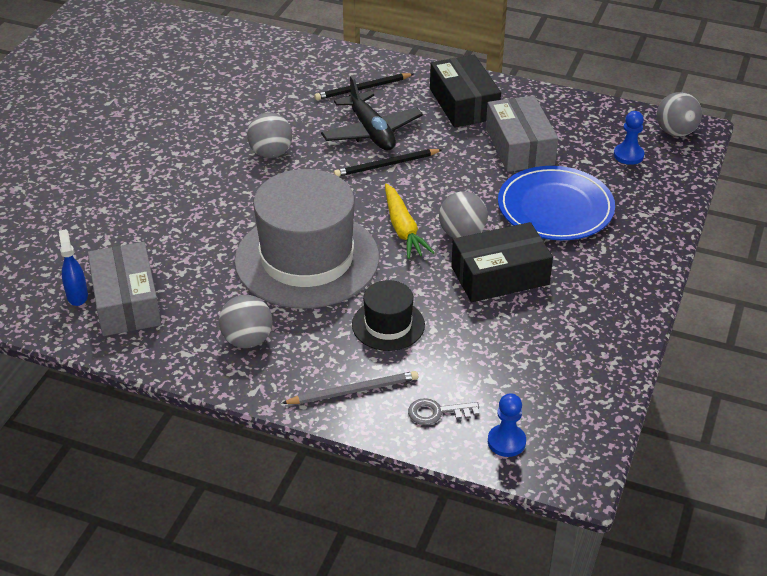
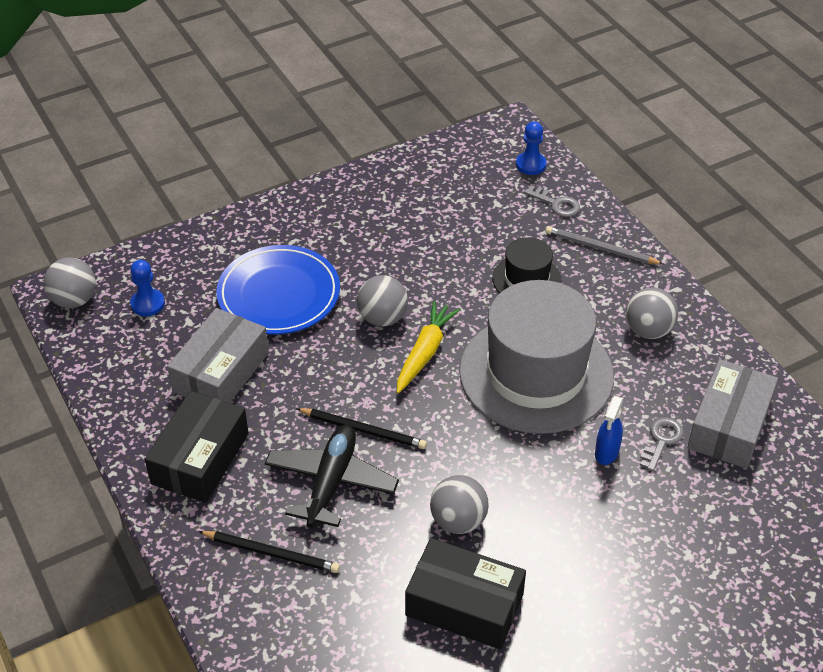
camera: 140 degrees left, 5 degrees up
(77, 296) = (772, 459): blue spray bottle -> blue spray bottle (606, 453)
(172, 265) = (661, 440): none -> grey key
(500, 275) = (397, 267): black box -> black box (464, 605)

